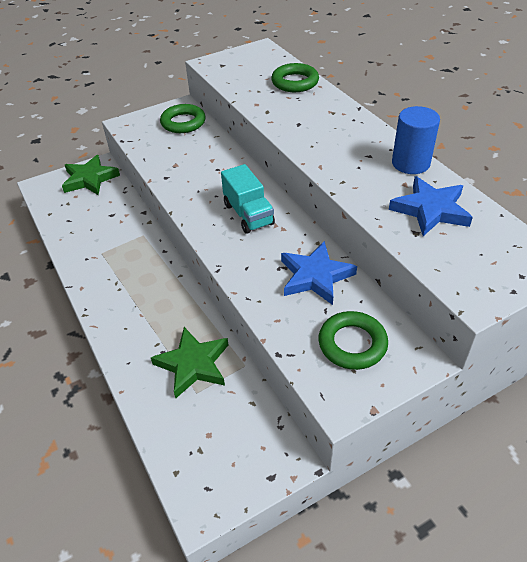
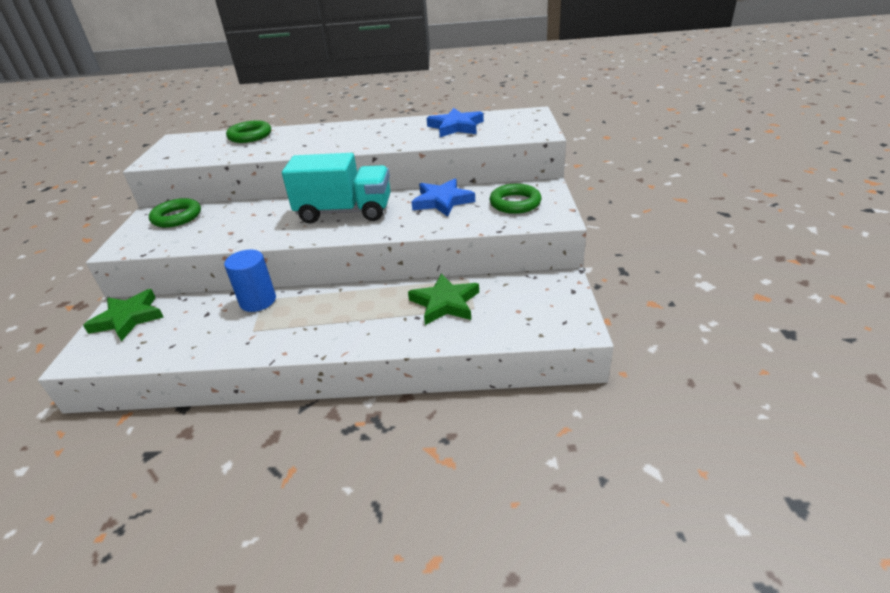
camera: 60 degrees left, 10 degrees down
(248, 214) = (345, 212): turquoise truck -> turquoise truck, size x1.59
(410, 163) = (405, 122): blue cylinder -> blue cylinder (258, 301)

